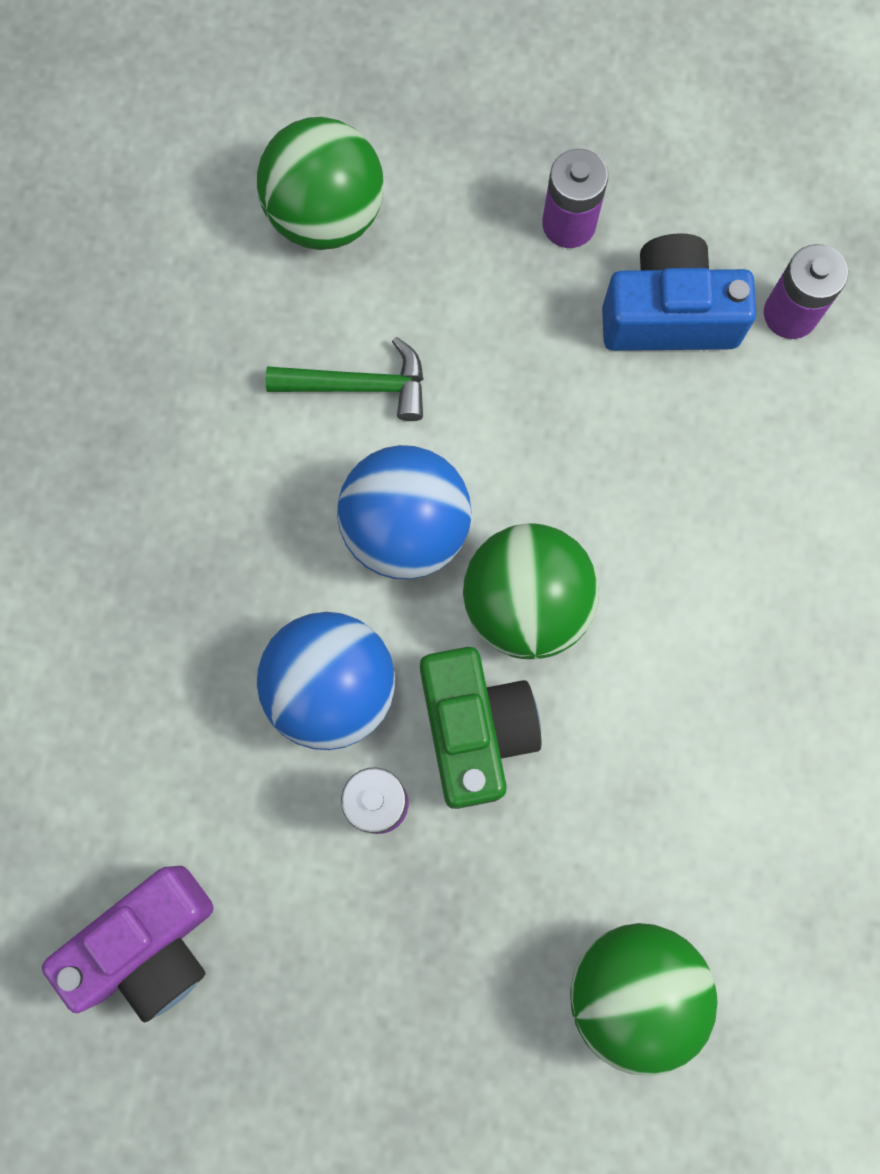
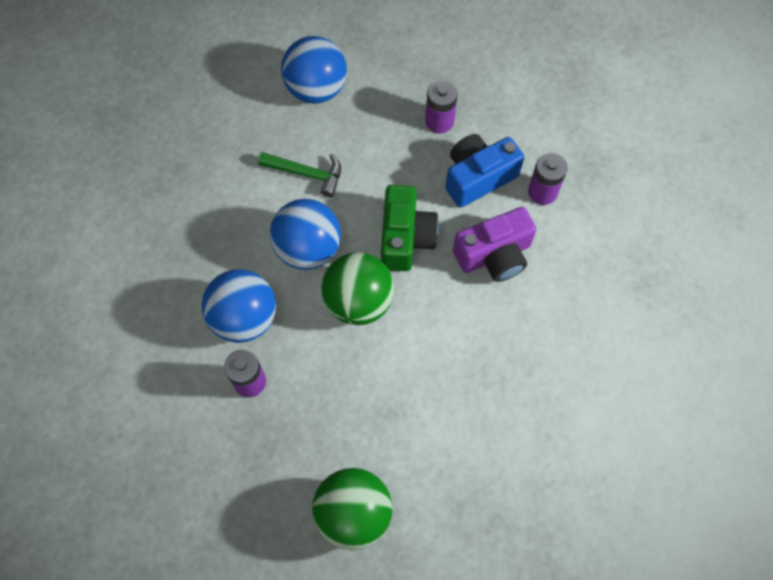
camera: 15 degrees right, 10 degrees down
(149, 945) = (108, 421): purple camera -> purple camera (494, 255)
(326, 215) = (316, 89): green ball -> blue ball
(475, 730) = (312, 358): green camera -> green camera (405, 238)
(669, 315) = (478, 177): blue camera -> blue camera turned 45 degrees counterclockwise

